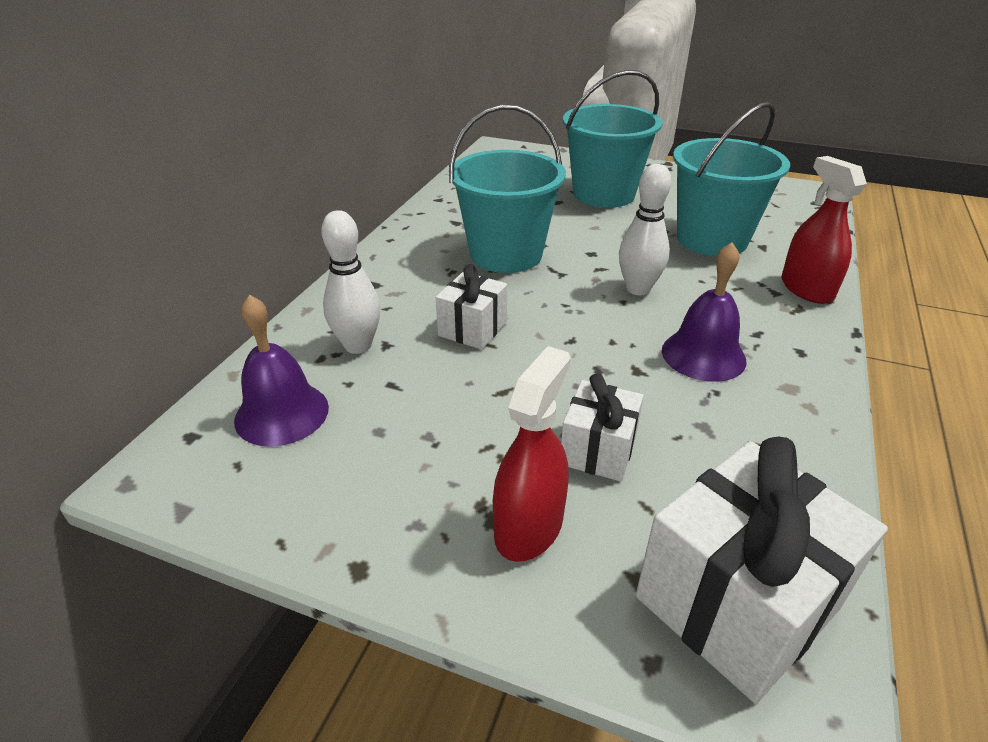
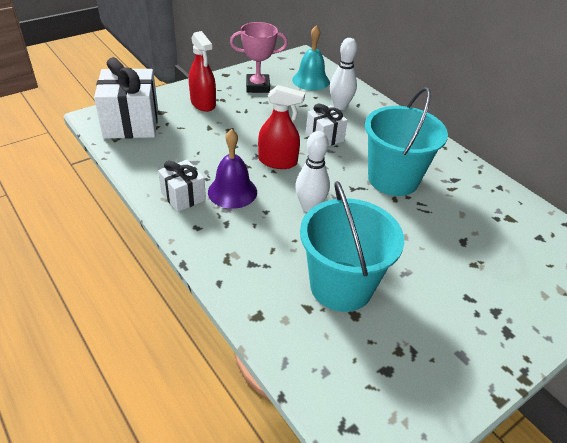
camera: 120 degrees right, 5 degrees up
(282, 413) = (310, 80): purple bell -> turquoise bell
(374, 477) = (257, 87): none -> pink trophy
(598, 450) = (215, 131): white gift -> white gift (183, 196)
(604, 194) = (463, 276): turquoise bucket -> none
(806, 289) = (239, 282): red spray bottle -> red spray bottle (277, 161)

